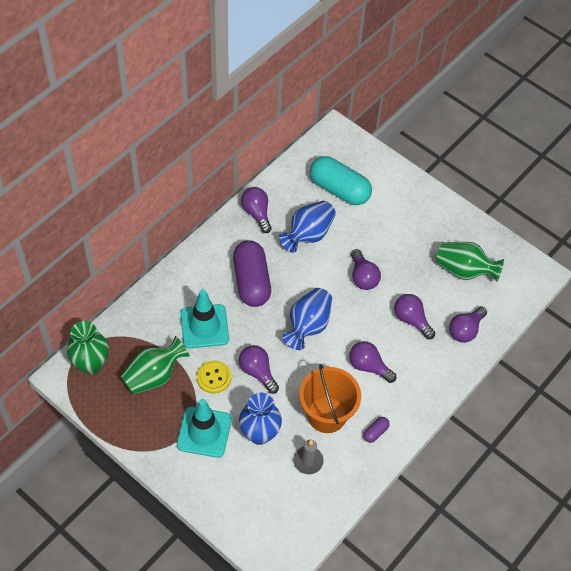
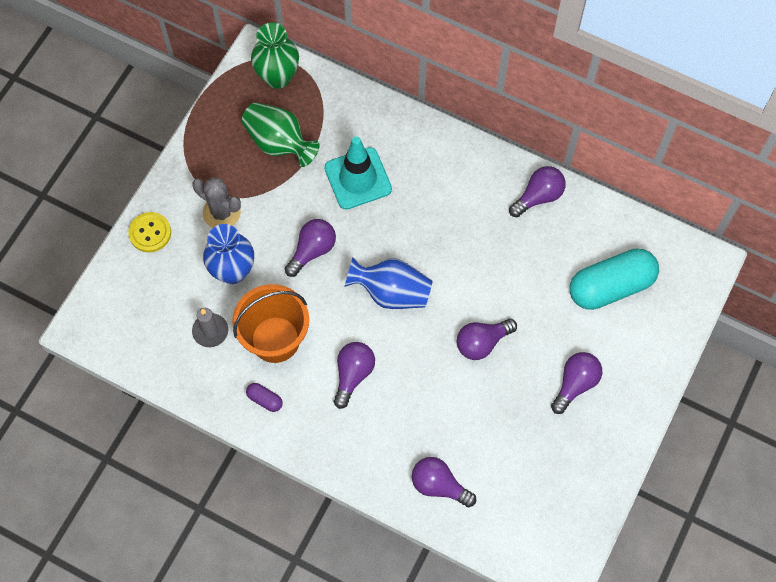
camera: 80 degrees right, 10 degrees up
(204, 432) = (221, 213): turquoise traffic cone -> grey cactus
(214, 377) = (293, 205): yellow button -> yellow button (150, 233)
(252, 281) = (435, 215): purple capsule -> none
(308, 235) = (526, 264): blue vase -> none
(339, 189) = (611, 287): turquoise capsule -> turquoise capsule turned 45 degrees clockwise
(411, 320) = (435, 414): purple light bulb -> purple light bulb (575, 384)
(464, 270) = (532, 469): green vase -> none

